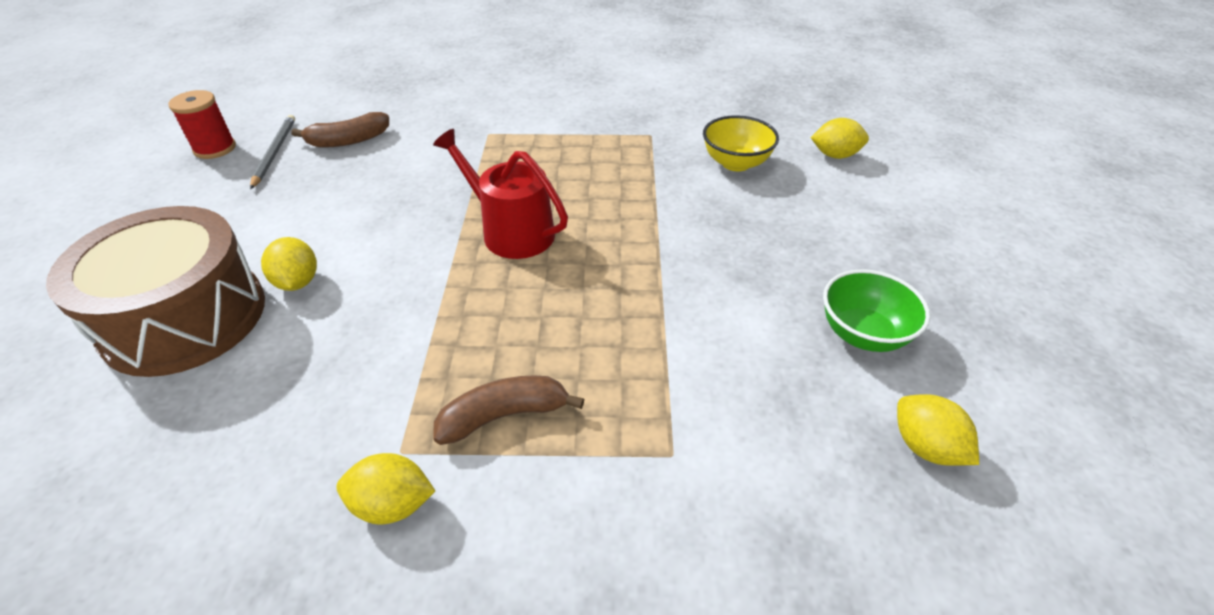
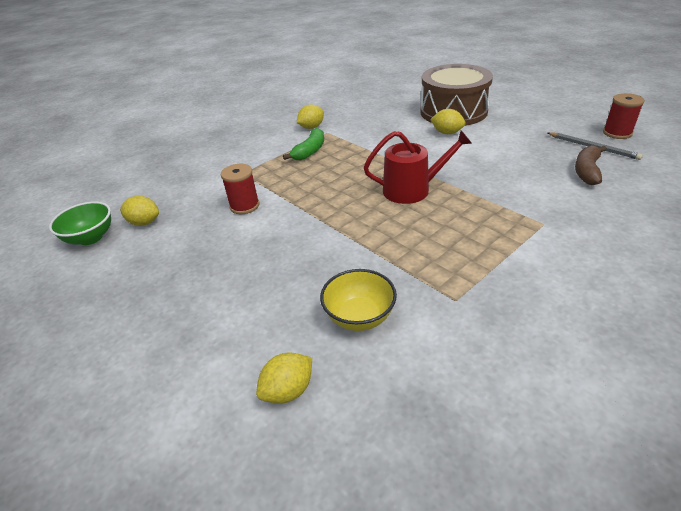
camera: 140 degrees right, 5 degrees down
(504, 415) = (310, 151): brown banana -> green banana
(733, 360) = (244, 206): none -> red spool
(863, 334) = (189, 249): green bowl -> green bowl (91, 238)

